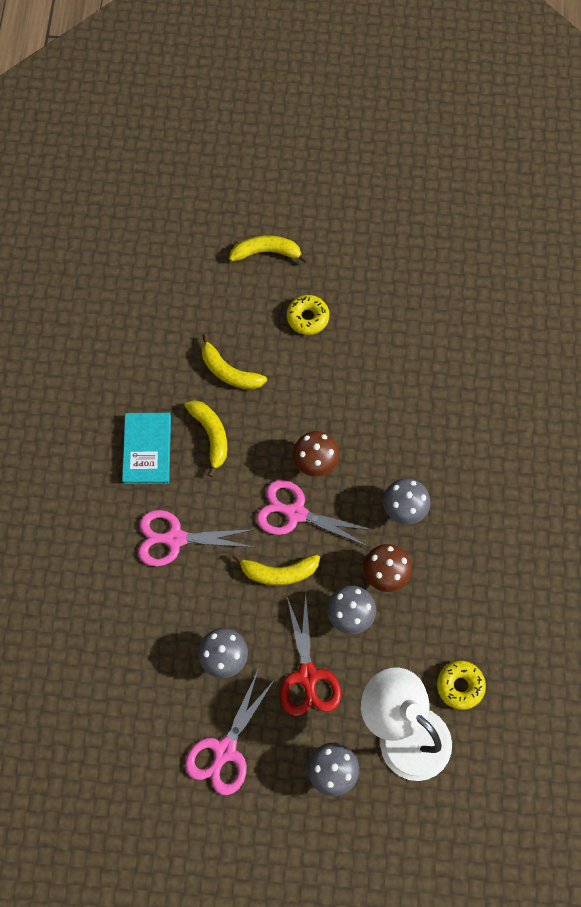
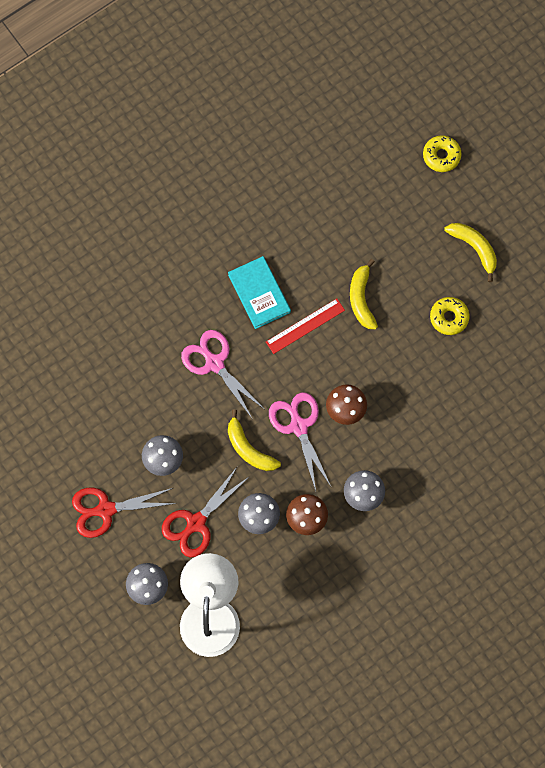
camera: 50 degrees right, 5 degrees up
(147, 449) = (259, 293): turquoise book -> turquoise book turned 75 degrees counterclockwise
(211, 435) = (305, 326): yellow banana -> red ruler
(225, 750) = (106, 509): pink scissors -> red scissors
(460, 686) = (272, 626): yellow donut -> yellow donut (441, 156)

